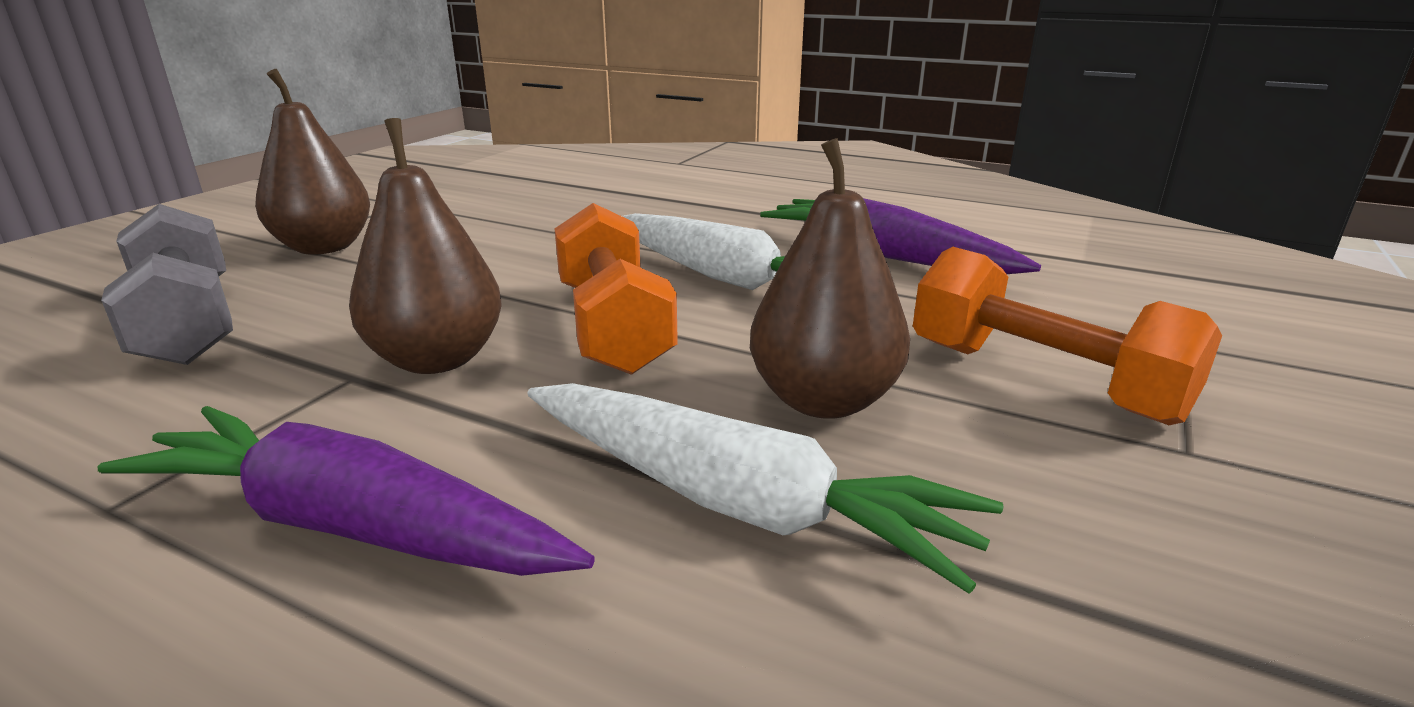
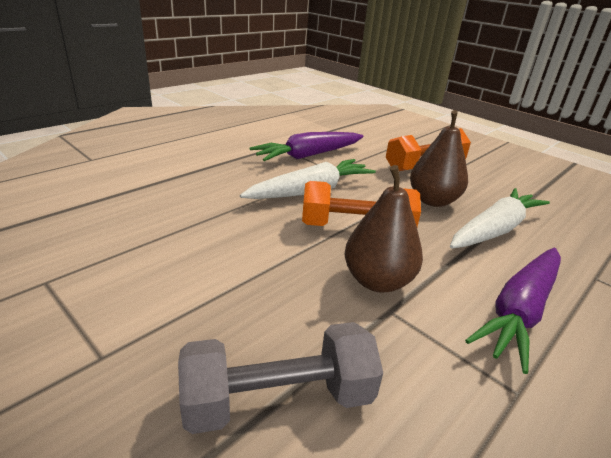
camera: 75 degrees left, 5 degrees up
(324, 247) = (139, 328): brown pear -> none

